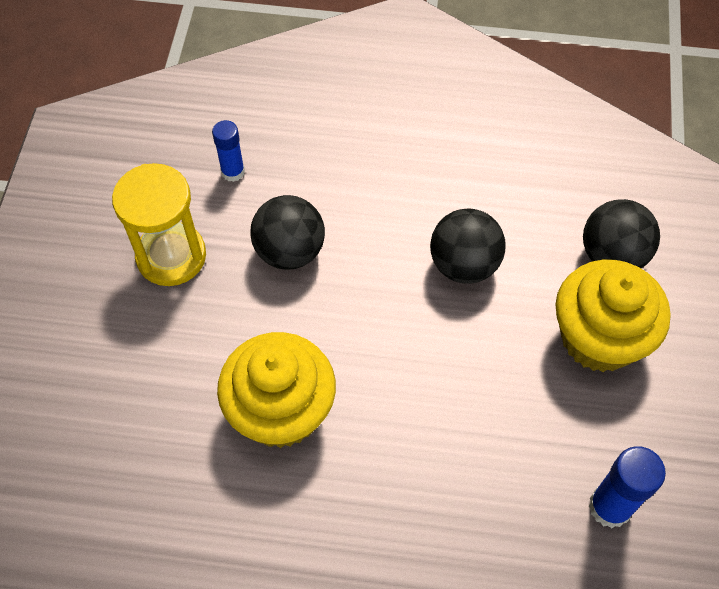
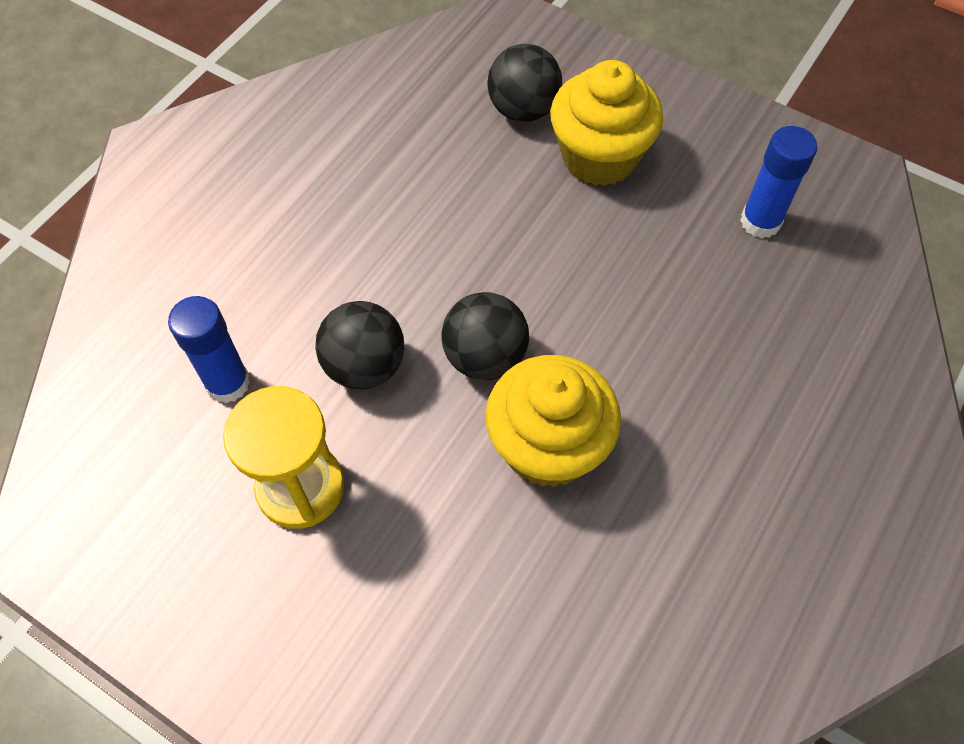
camera: 65 degrees left, 0 degrees up
(233, 172) = (228, 383): blue glue stick -> blue glue stick, size x1.51
(464, 264) = (468, 223): black ball -> black ball (485, 357)

